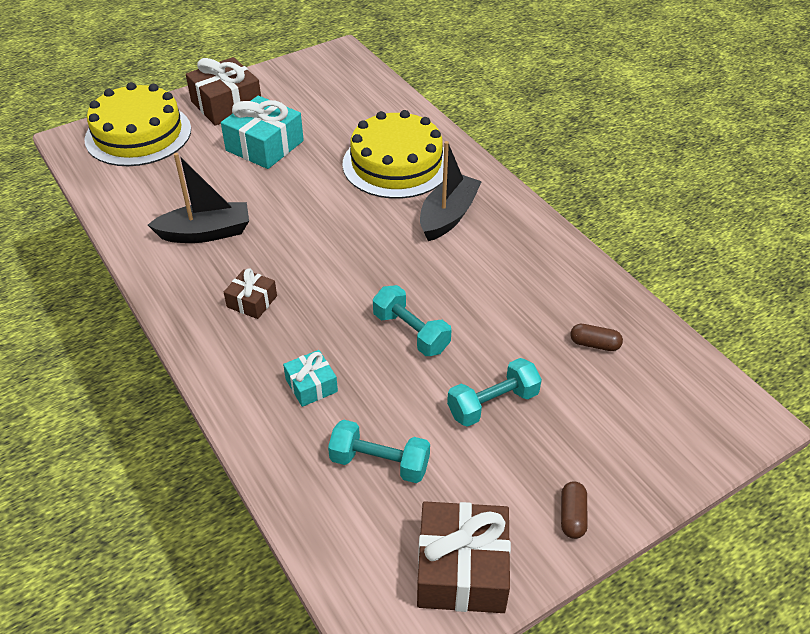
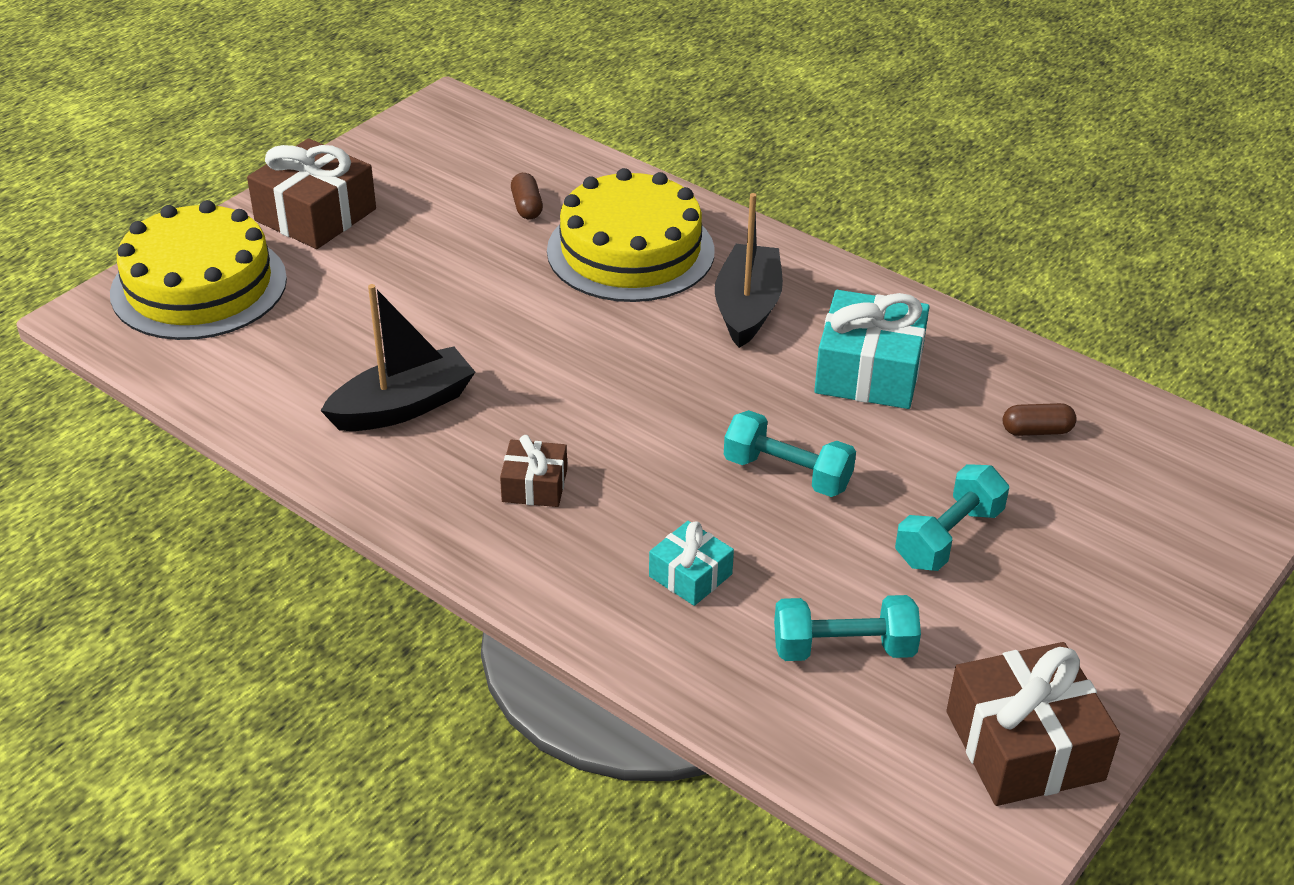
camera: 20 degrees left, 5 degrees down
(265, 146) = (415, 264): turquoise gift -> turquoise gift (869, 371)
(572, 516) = (1124, 645): brown capsule -> brown capsule (527, 206)

